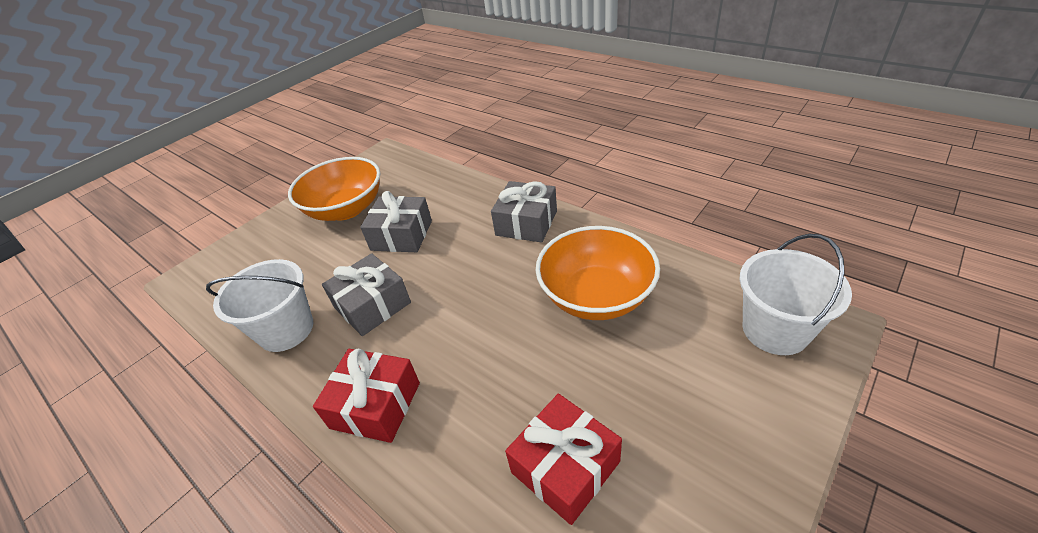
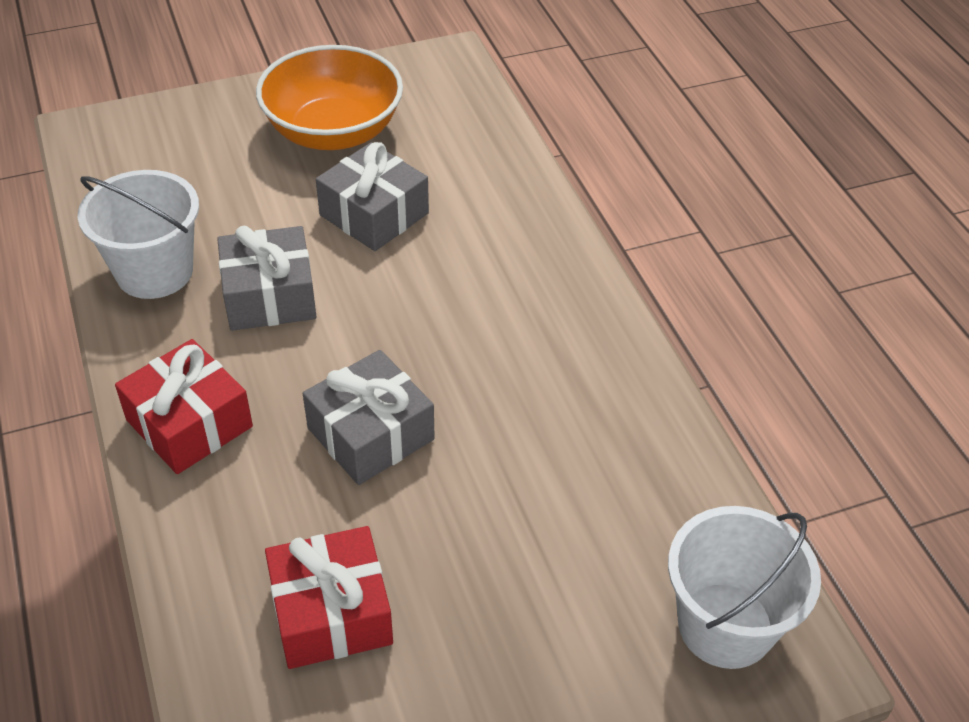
camera: 25 degrees right, 5 degrees up
(526, 223) = (549, 288): grey gift -> grey gift (370, 434)
(596, 296) = (544, 446): orange bowl -> none

